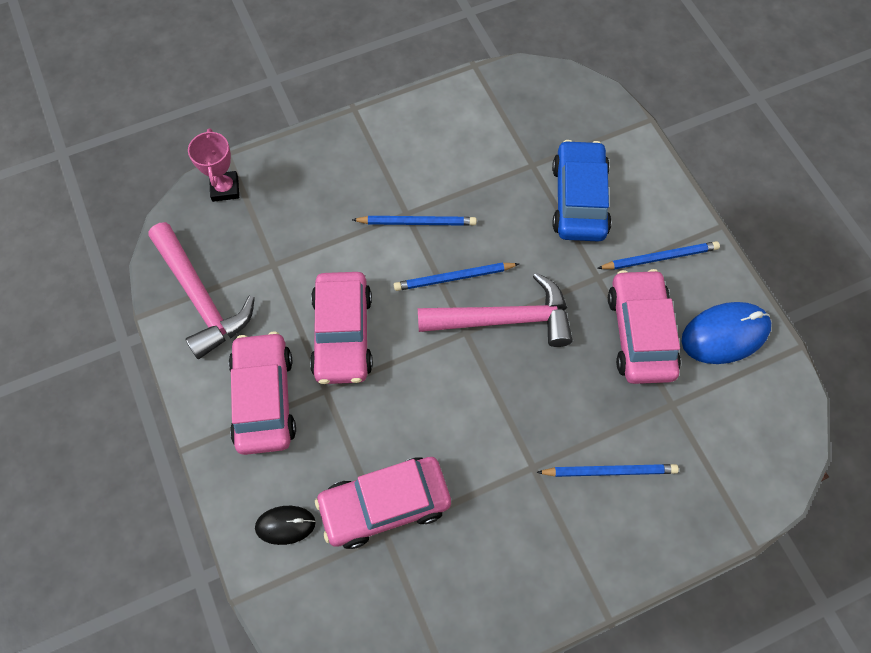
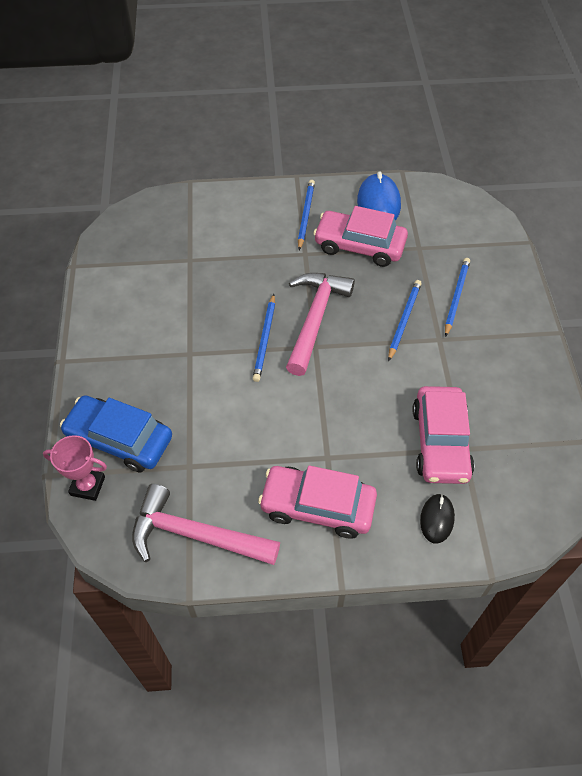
camera: 70 degrees left, 10 degrees down
(201, 298) = (195, 535): pink hammer -> pink hammer turned 150 degrees counterclockwise
(343, 334) = (281, 430): pink car -> none
(417, 222) = (202, 348): blue pencil -> blue pencil (404, 320)
(579, 199) = (235, 242): blue car -> blue car (119, 440)

